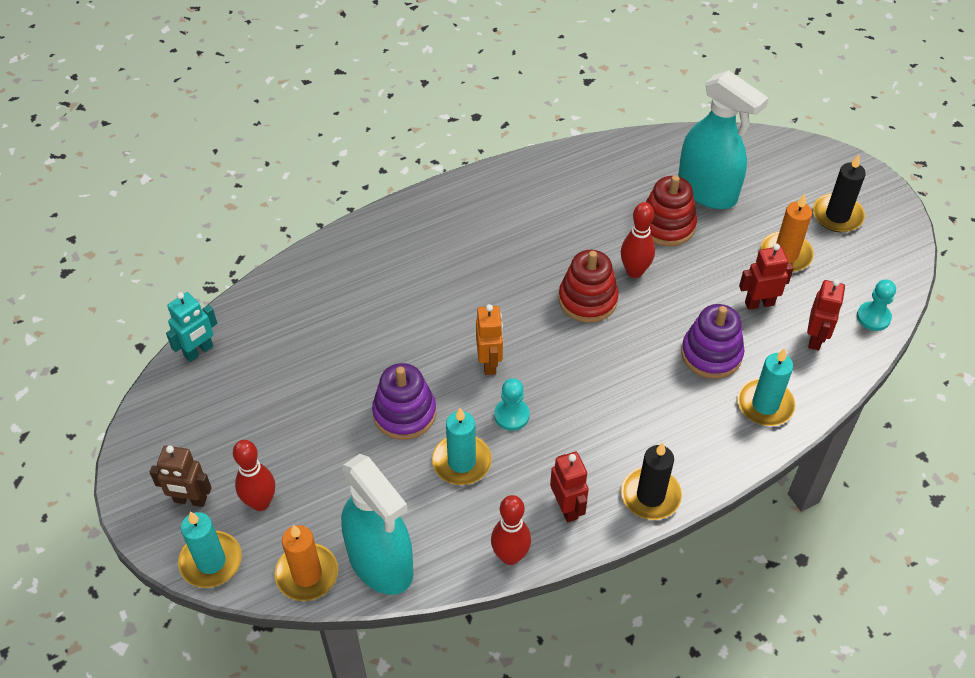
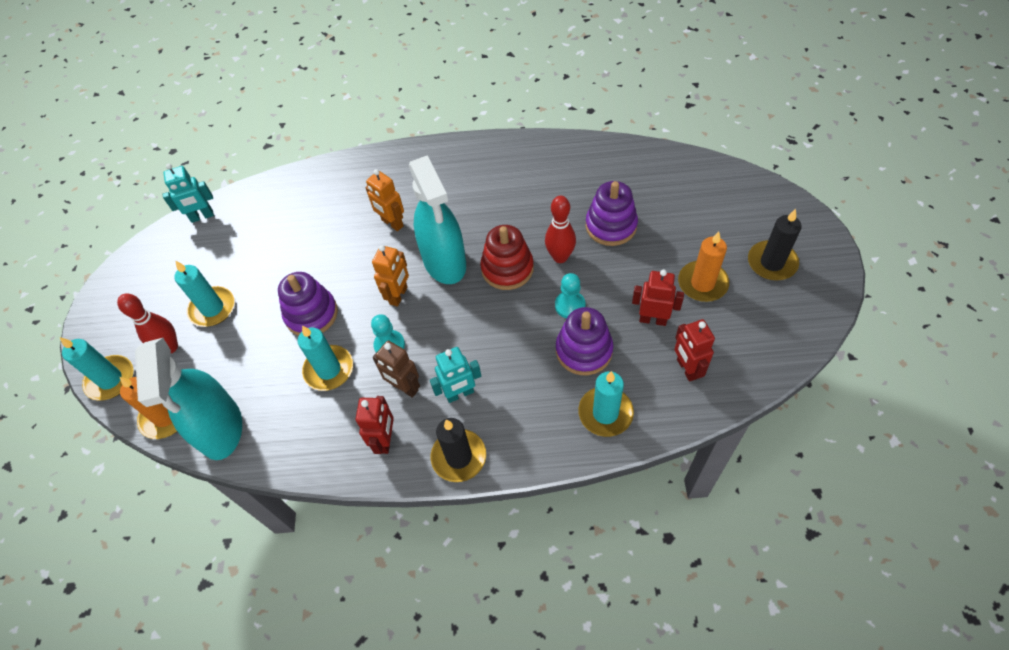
camera: 30 degrees right, 5 degrees up
(190, 500) = (127, 327): brown robot -> brown robot (404, 388)
(283, 445) = (212, 308): none -> turquoise candle
(433, 291) = (392, 223): none -> orange robot
(510, 556) = (317, 463): red bowling pin -> none
(615, 437) = (460, 394): none -> turquoise robot
(667, 225) = (611, 226): red stacking toy -> purple stacking toy
(707, 191) = (663, 206): turquoise spray bottle -> turquoise spray bottle (444, 262)
(815, 338) = (687, 369): red robot -> red robot turned 120 degrees clockwise
(873, 317) = (753, 367): turquoise pawn -> turquoise pawn (570, 305)

